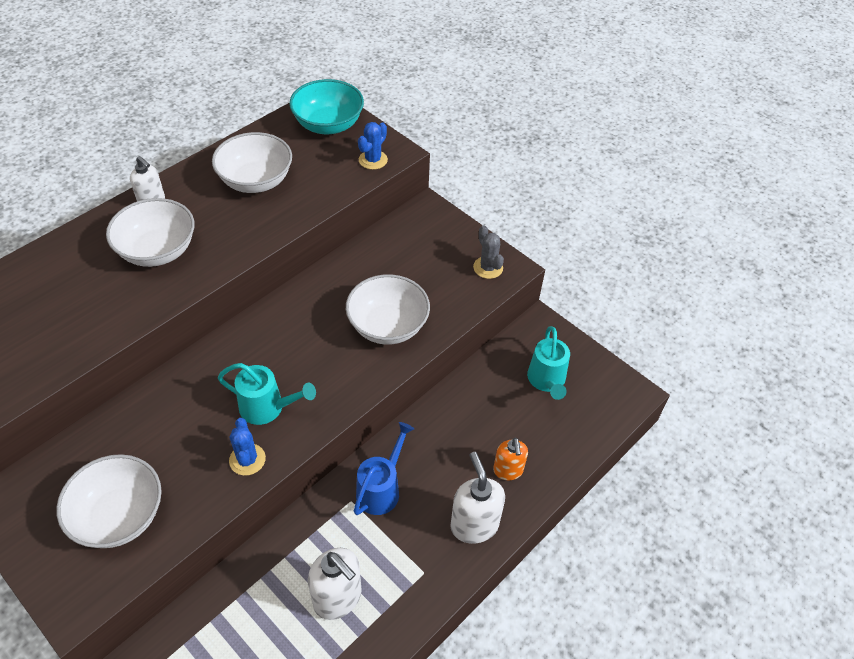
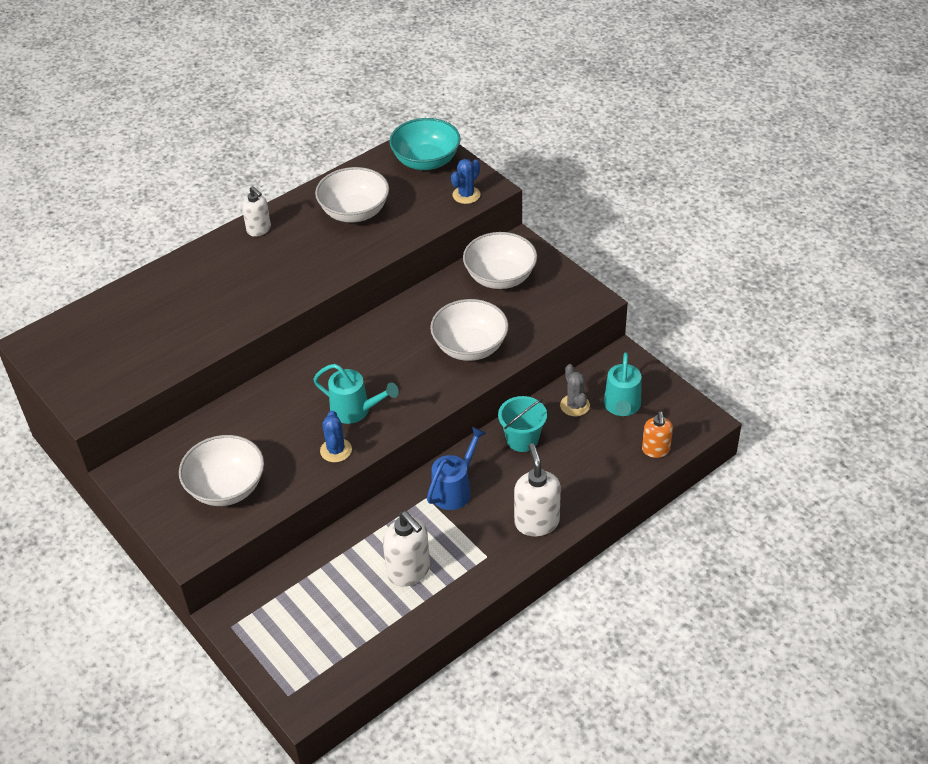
camera: 10 degrees right, 5 degrees down
(158, 251) = (264, 271): white bowl -> white bowl (500, 277)
(448, 424) = (522, 439): none -> turquoise bucket
(488, 268) = (571, 299): grey cactus -> grey cactus (574, 405)
(508, 470) = (574, 480): orange soap dispenser -> orange soap dispenser (656, 450)

